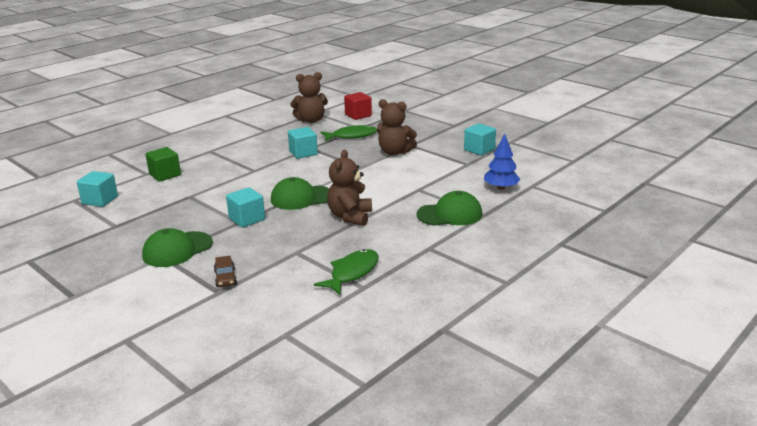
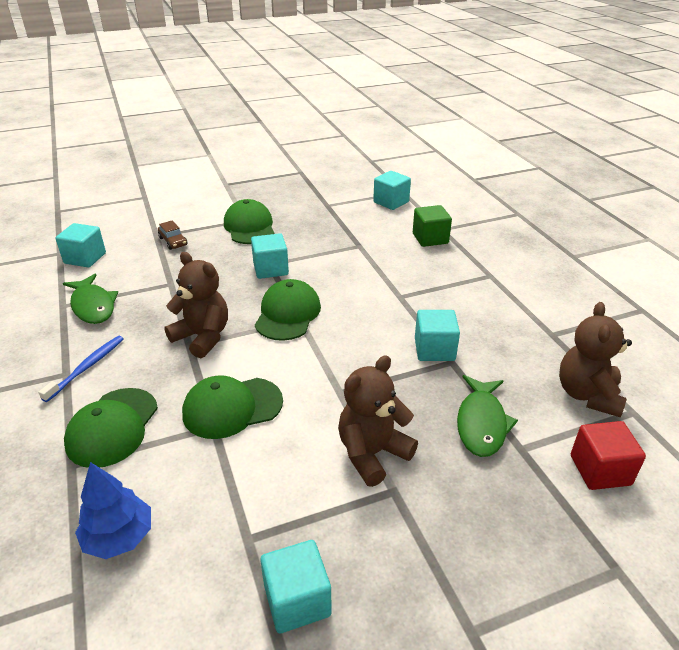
camera: 115 degrees right, 10 degrees up
(225, 278) = (173, 241): brown car -> brown car turned 135 degrees counterclockwise
(285, 313) = (85, 258): none -> turquoise cube
(400, 189) = (232, 407): none -> green cap
(416, 243) = (87, 367): none -> blue toothbrush

